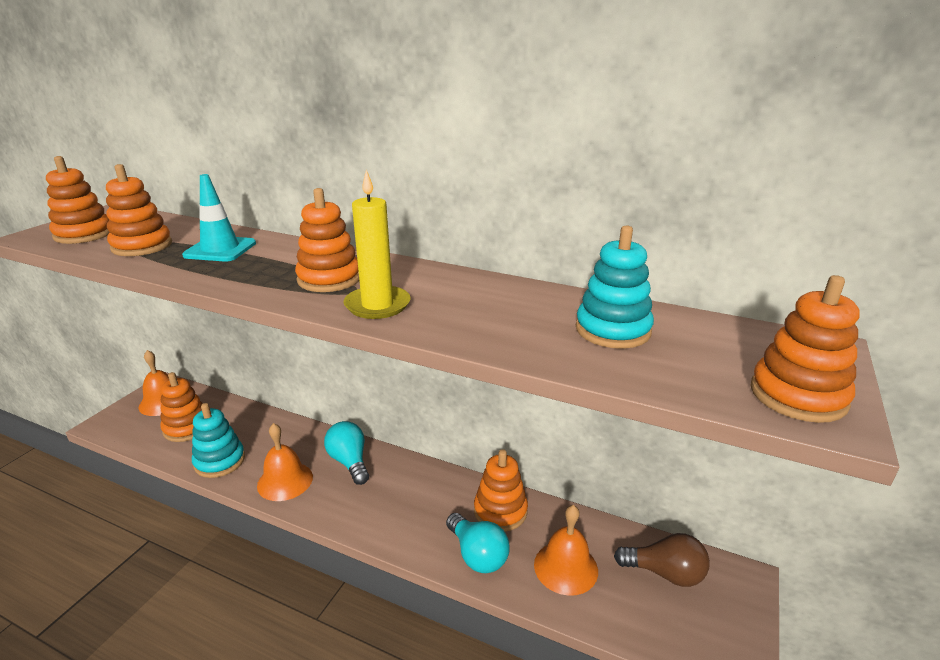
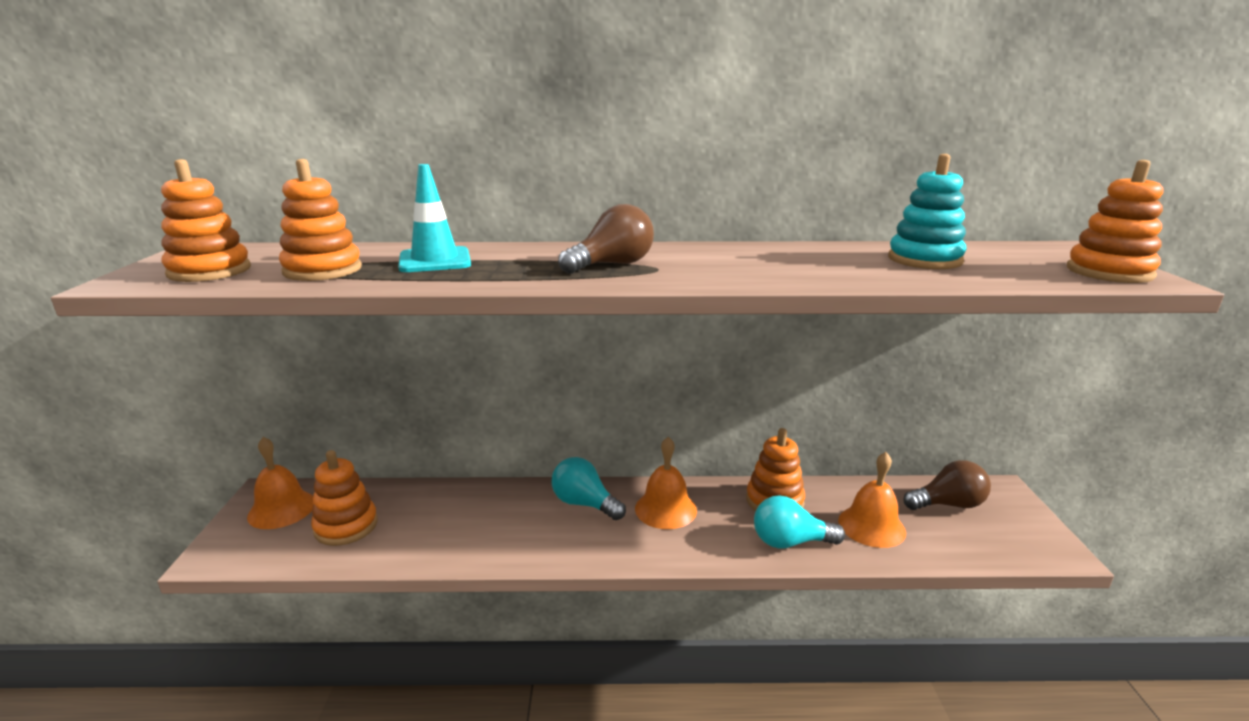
camera: 25 degrees left, 5 degrees down
(219, 461) = (427, 547): turquoise stacking toy -> none
(285, 481) = (529, 542): orange bell -> orange bell (665, 509)
(329, 279) = (612, 265): orange stacking toy -> brown light bulb
(377, 305) = (702, 274): yellow candle -> none
(477, 555) = (790, 542): turquoise light bulb -> turquoise light bulb turned 150 degrees clockwise

